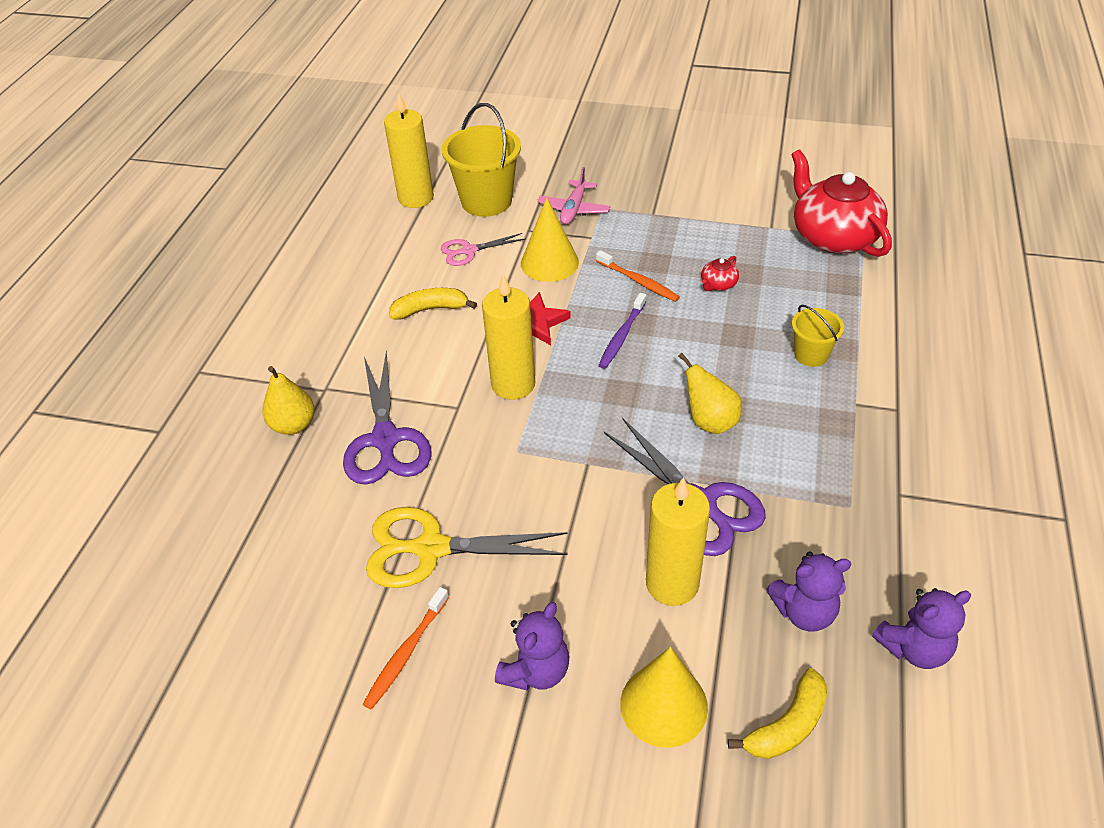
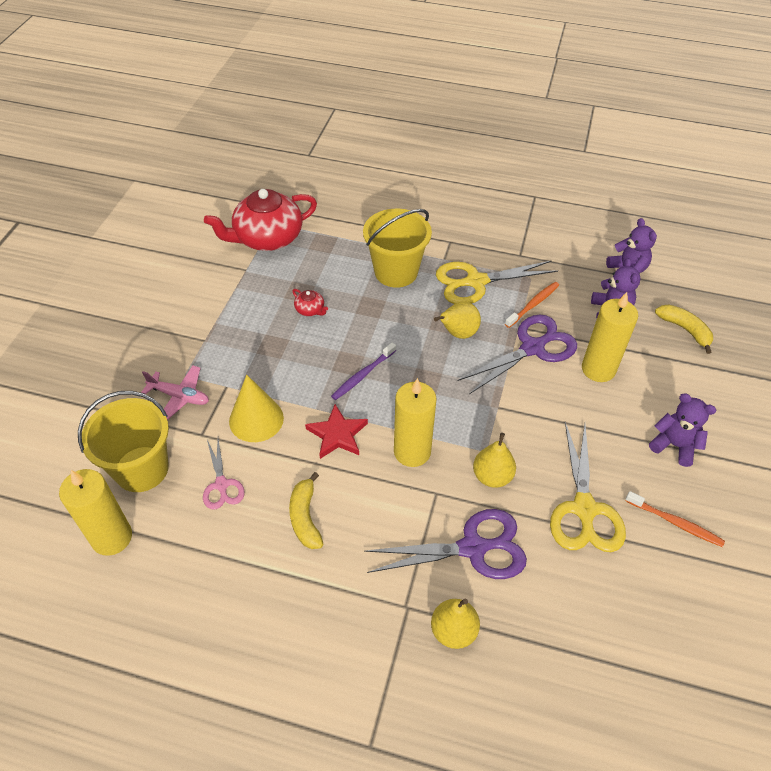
camera: 90 degrees left, 5 degrees up
(479, 457) = (492, 476): none -> yellow pear
(621, 336) = (362, 375): purple toothbrush -> purple toothbrush turned 105 degrees clockwise
(638, 281) = (296, 358): orange toothbrush -> orange toothbrush (533, 304)
(663, 705) = (684, 382): yellow cone -> none
(811, 355) = (396, 272): yellow bucket -> yellow bucket, size x1.84
(818, 440) = (476, 282): none -> yellow scissors

